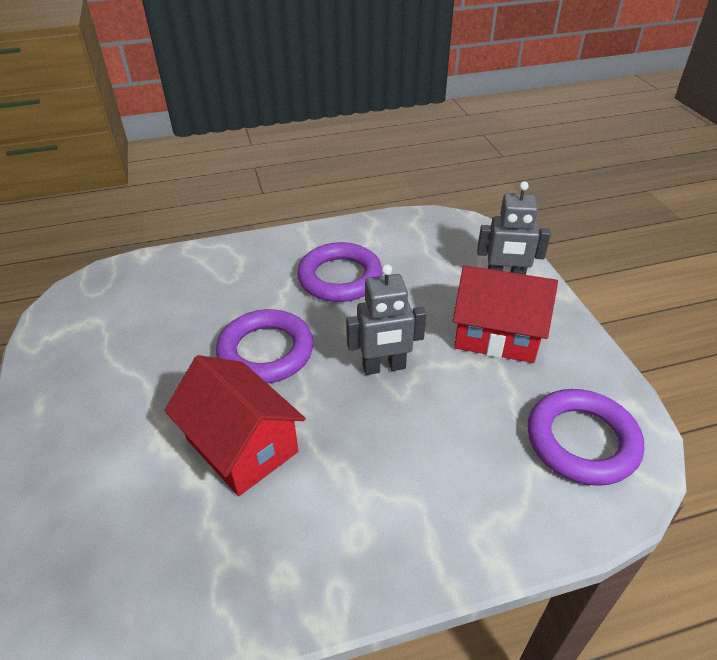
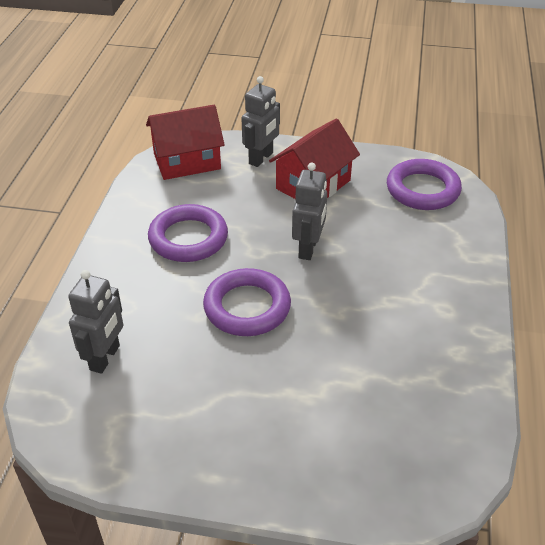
camera: 65 degrees left, 0 degrees up
(162, 288) = (105, 358): none -> grey robot
(242, 445) = (339, 346): red house -> red house (187, 161)

